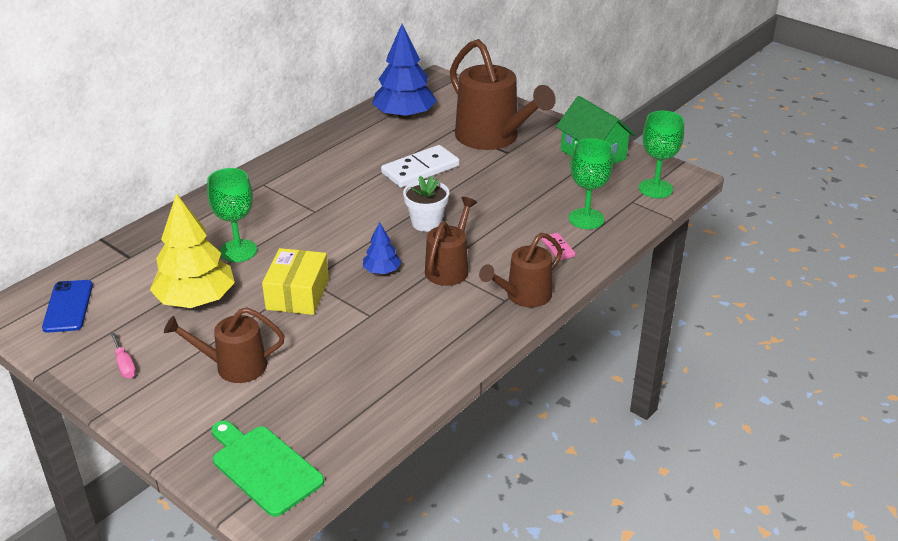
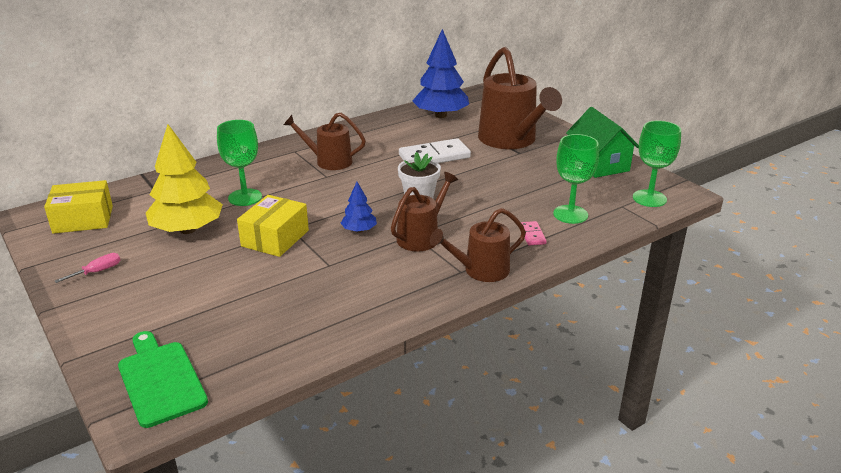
camera: 15 degrees right, 5 degrees down
(68, 306) = (83, 219): blue phone -> yellow box
(124, 365) = (97, 271): pink screwdriver -> pink screwdriver turned 120 degrees counterclockwise
(233, 366) = (186, 288): brown watering can -> brown watering can (328, 161)

